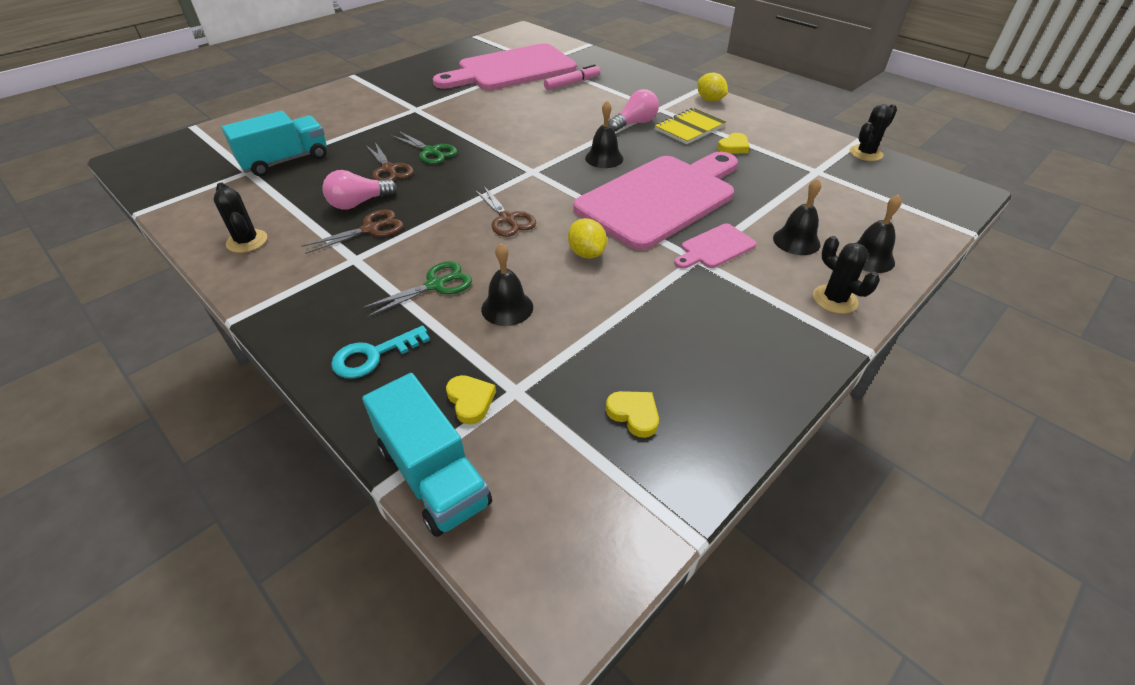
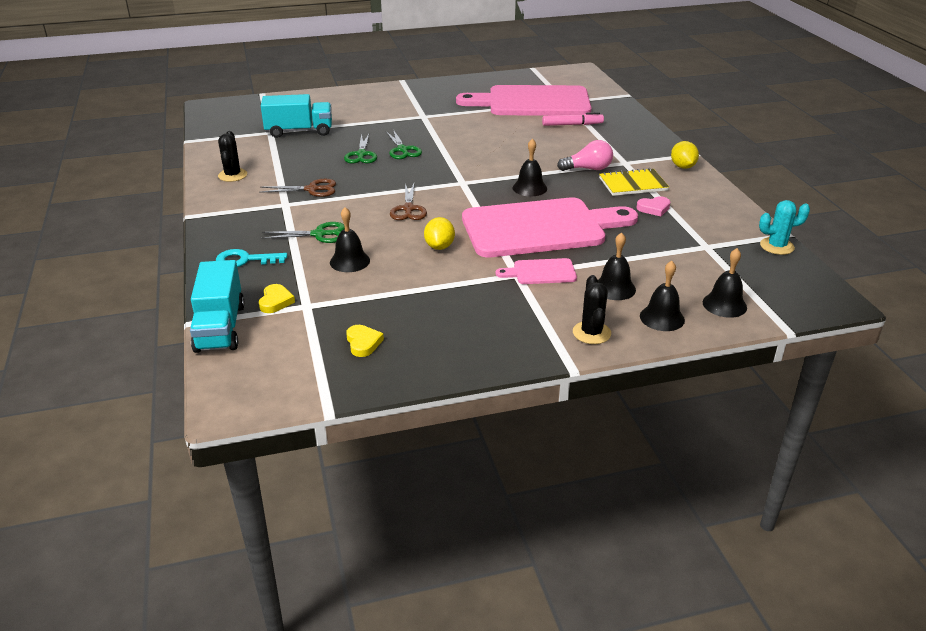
camera: 30 degrees right, 10 degrees down
(359, 203) = (320, 171): pink light bulb -> none
(389, 169) = (361, 154): brown scissors -> green scissors
(733, 147) = (654, 208): yellow heart -> pink heart
(865, 153) = (777, 246): black cactus -> turquoise cactus
(898, 224) = (724, 304): none -> black bell

